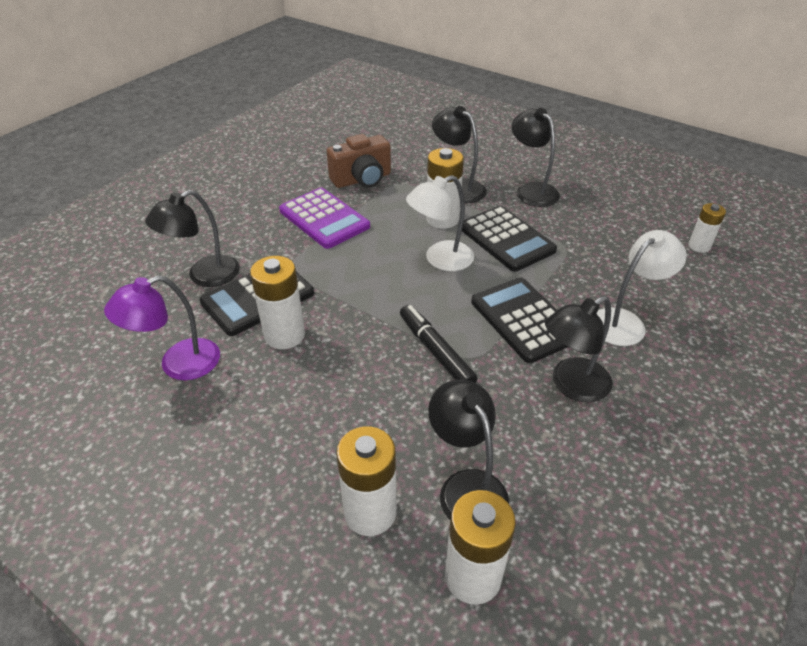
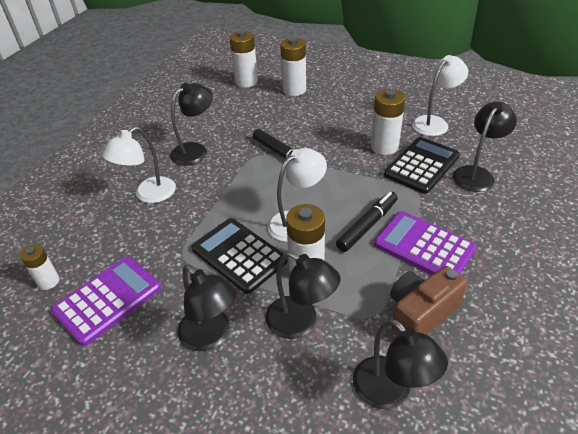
camera: 170 degrees right, 0 degrees up
(178, 364) = (434, 122): purple lamp -> white lamp
(366, 244) = (367, 225): none -> black marker
(466, 487) = (252, 103): black lamp -> black lamp (390, 392)
(524, 320) = (223, 183): black calculator -> none
(630, 224) = (107, 300): none -> purple calculator

